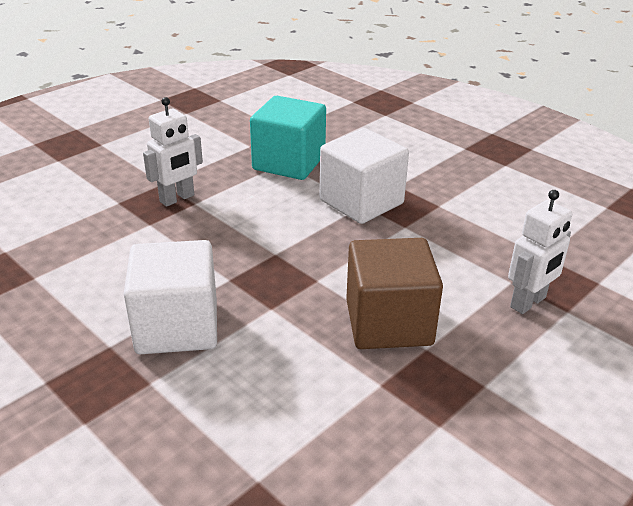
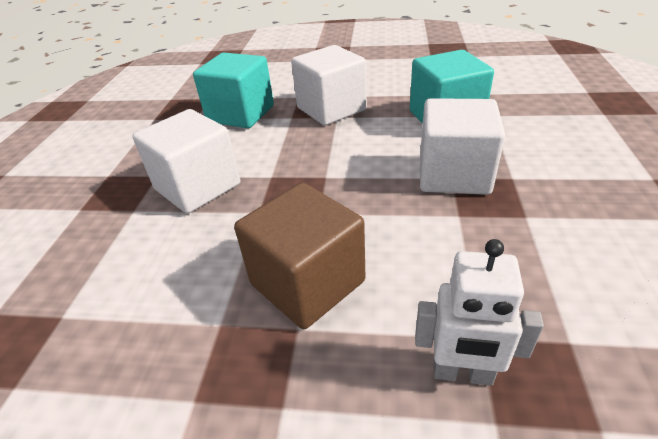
camera: 55 degrees right, 5 degrees up
(85, 247) = (241, 114): none -> turquoise cube
(177, 199) = (331, 109): white robot -> white cube

